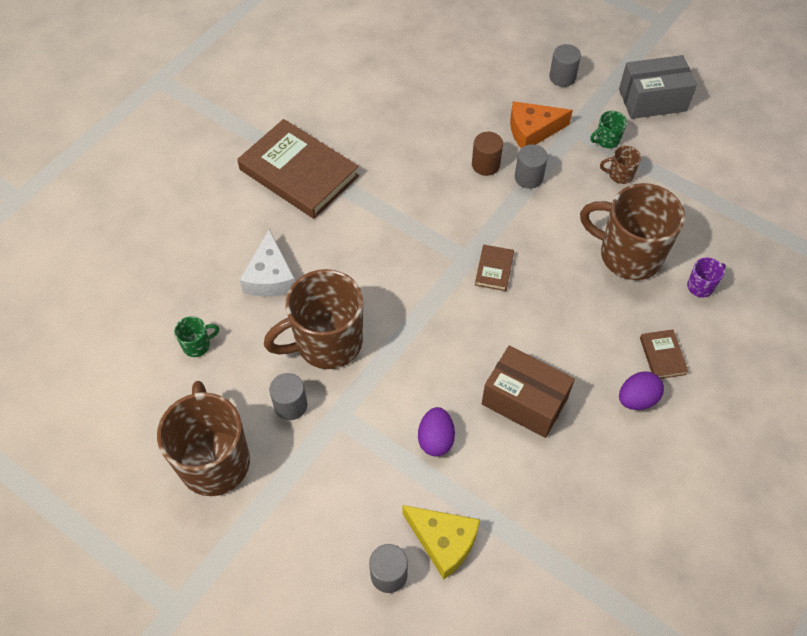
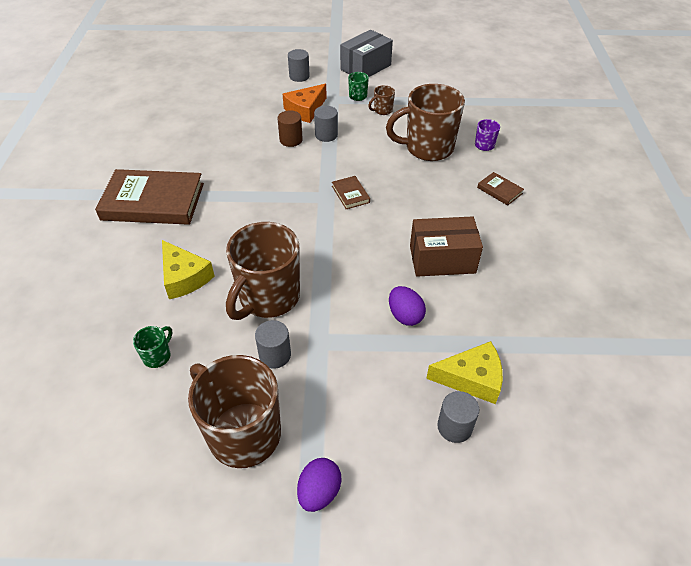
camera: 35 degrees left, 10 degrees down
(270, 276) = (184, 277): white cheese -> yellow cheese
(637, 399) = (508, 221): purple egg -> purple egg (319, 492)

